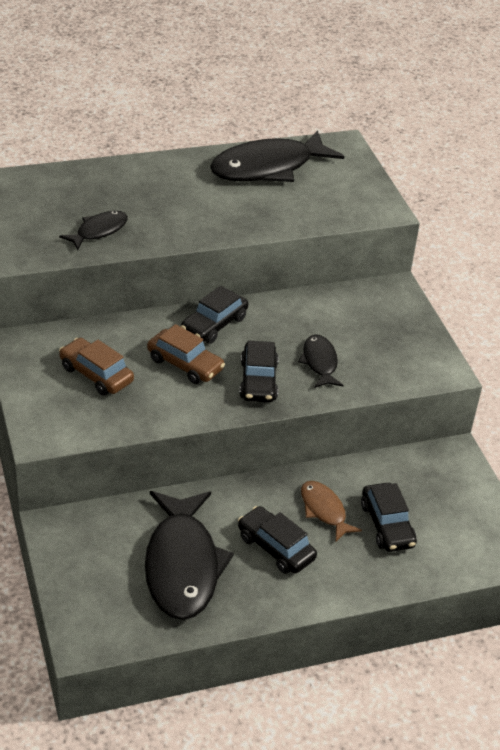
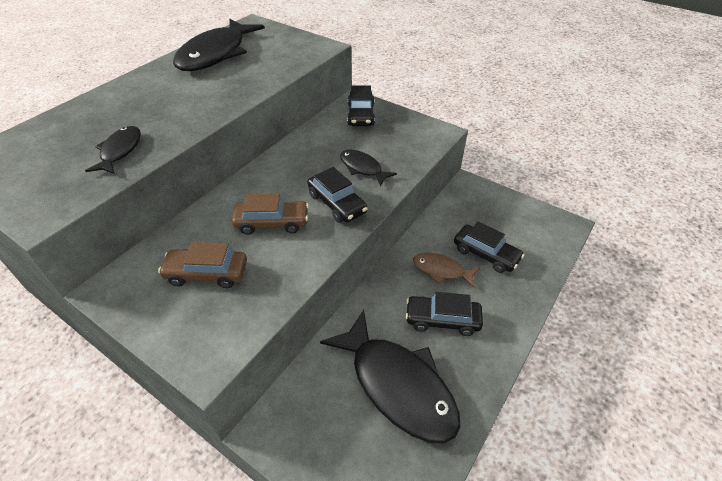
camera: 35 degrees left, 5 degrees up
(214, 325) = (264, 182): black car -> black car (361, 115)

